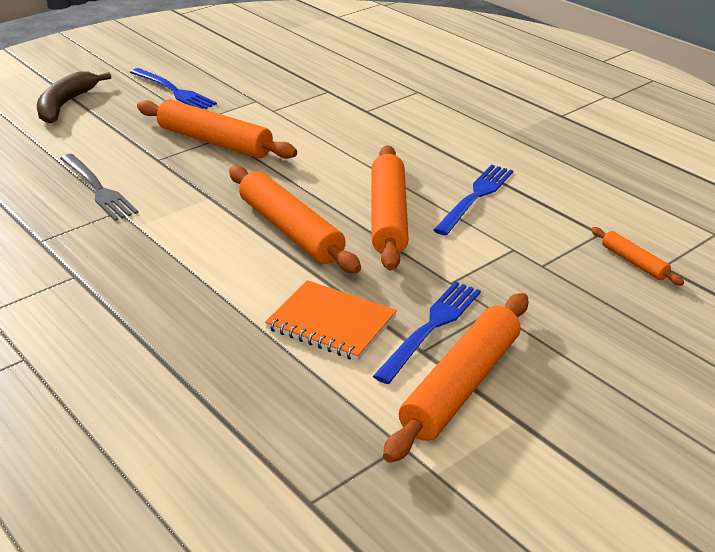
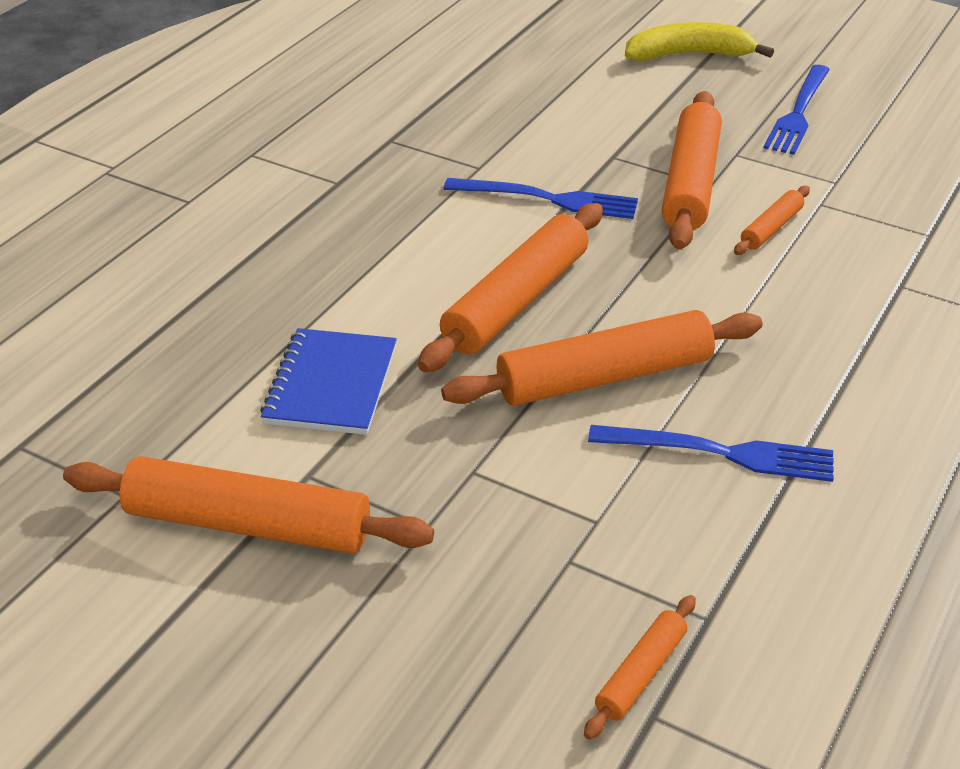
camera: 70 degrees right, 5 degrees up
(66, 105) = (689, 55): brown banana -> yellow banana
(98, 189) = (515, 139): grey fork -> none
(284, 130) = (771, 228): none -> orange rolling pin
(331, 323) = (331, 385): orange notebook -> blue notebook
(431, 328) = (358, 473): blue fork -> blue fork (548, 199)

